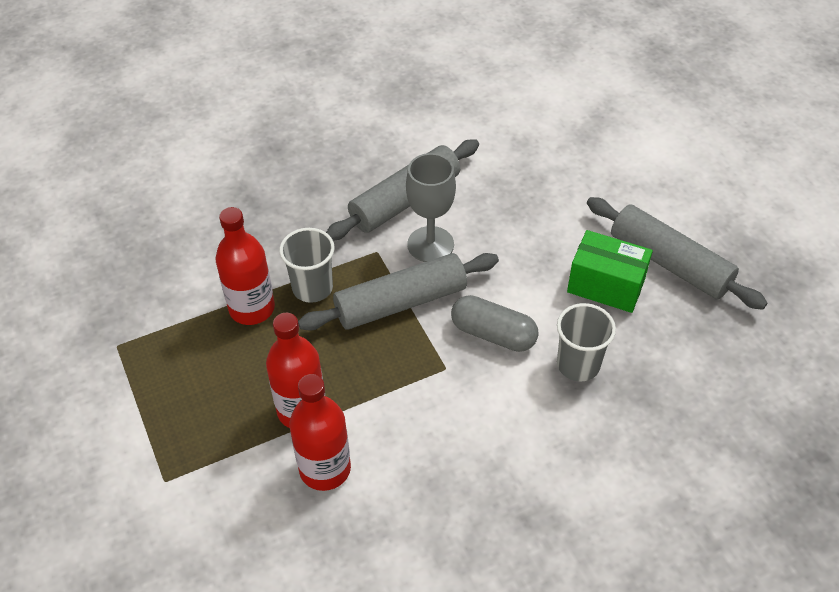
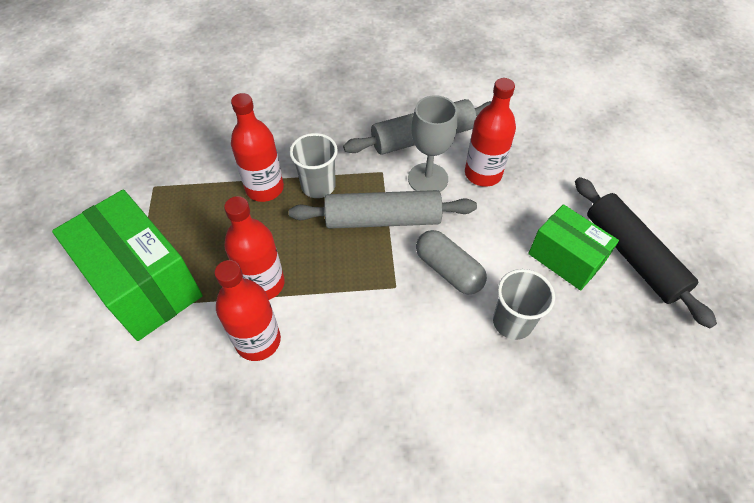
camera: 20 degrees right, 5 degrees up
(165, 453) = (144, 283): none -> green box
(487, 222) = (483, 174): none -> red bottle
(669, 263) = (632, 256): grey rolling pin -> black rolling pin

